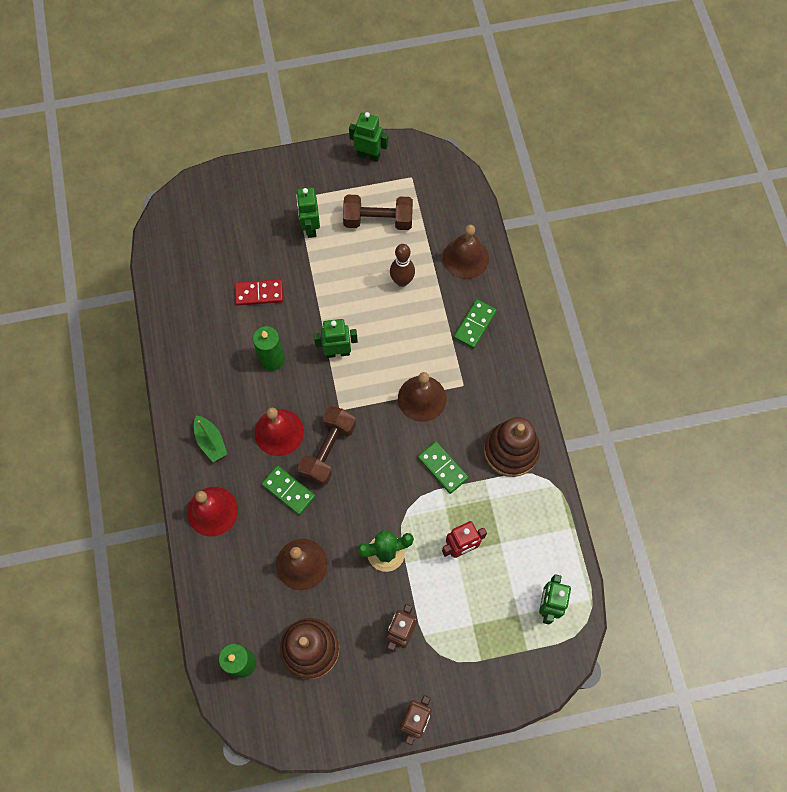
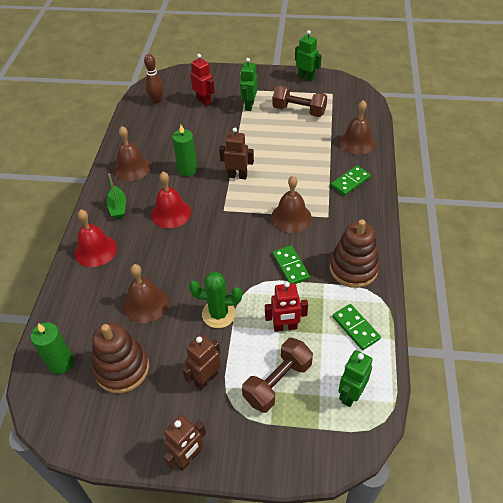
camera: 20 degrees right, 20 degrees down
(201, 375) = (132, 168): none -> brown bell
(248, 234) = (204, 101): none -> red robot
(259, 293) = (196, 132): red domino -> none
(288, 491) = (160, 251): green domino -> green domino (355, 328)
(328, 450) = (203, 233): brown dumbbell -> brown dumbbell (277, 382)
(337, 352) = (237, 176): green robot -> brown robot
(402, 281) = (303, 146): brown bowling pin -> brown bowling pin (157, 100)

